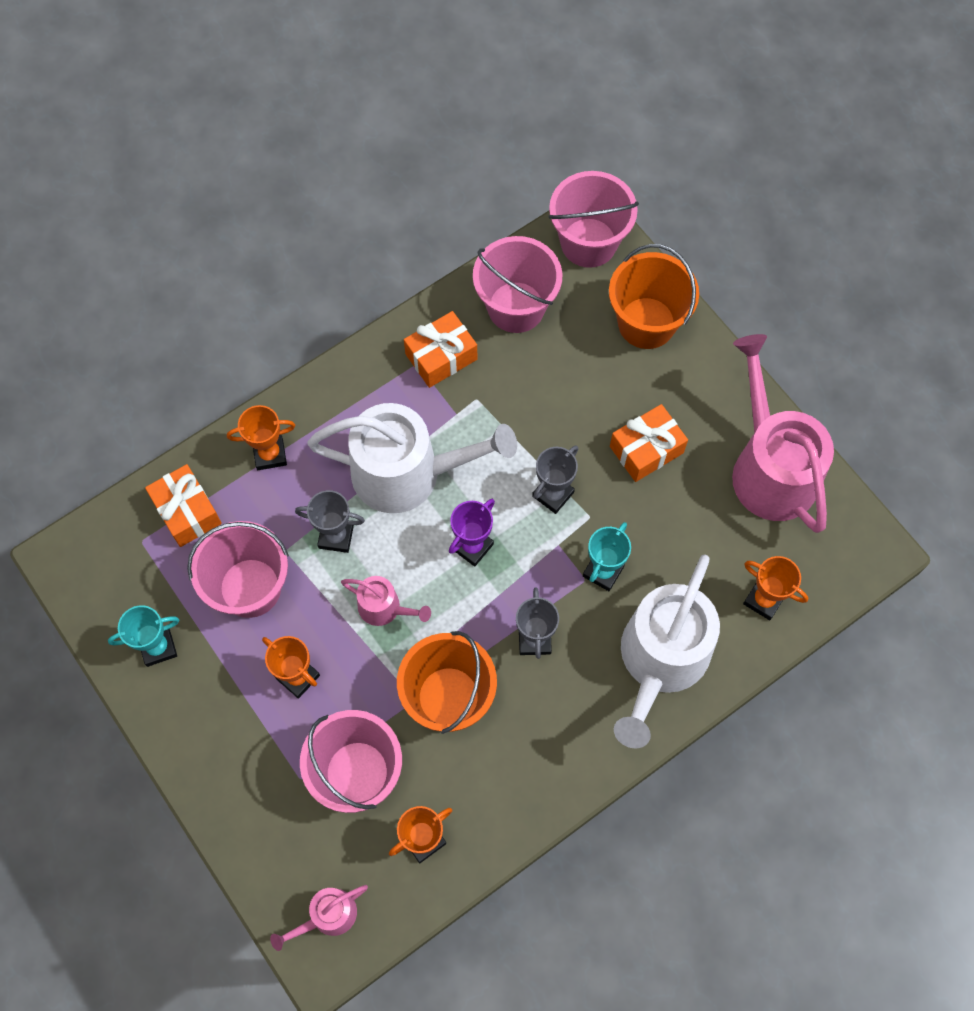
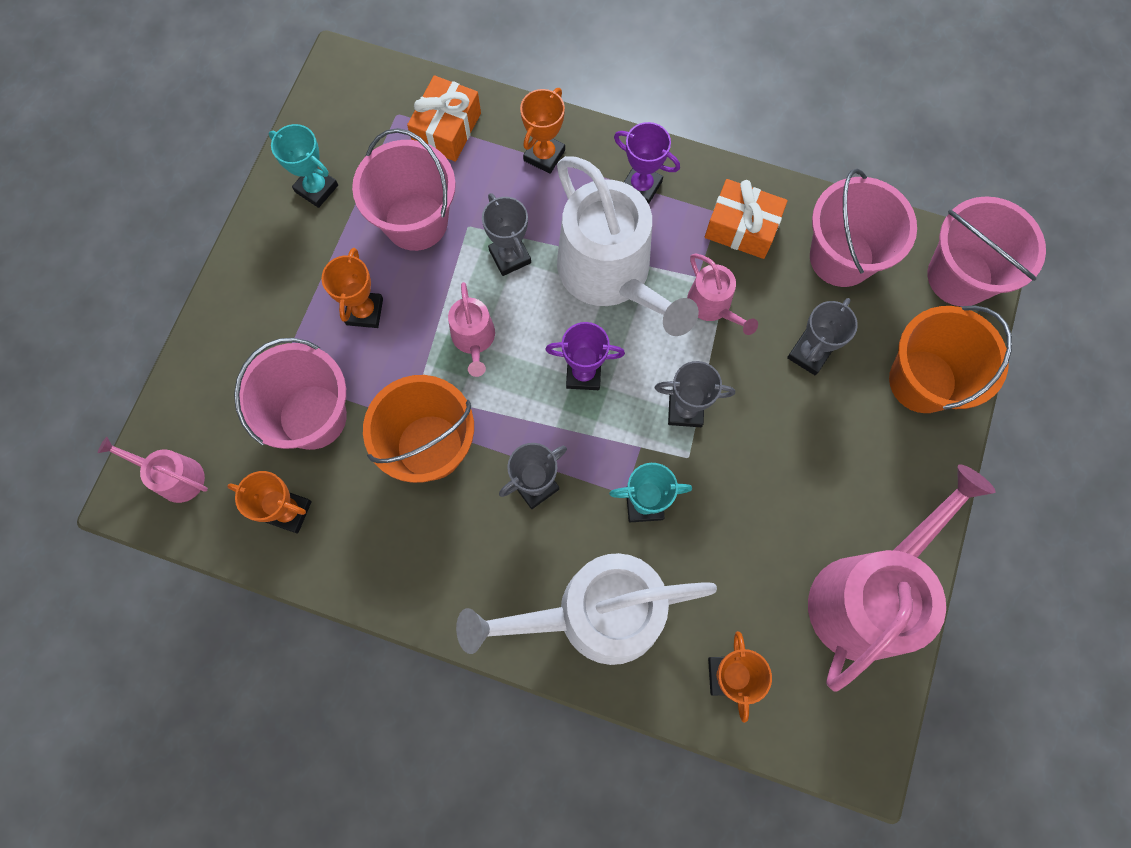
camera: 55 degrees right, 5 degrees up
(270, 454) = (544, 155): orange trophy -> orange trophy turned 75 degrees clockwise
(352, 402) = (641, 186): none -> purple trophy
(487, 419) = (712, 306): none -> pink watering can
(572, 381) = (809, 354): none -> grey trophy
(646, 449) = (794, 464): orange gift -> none

